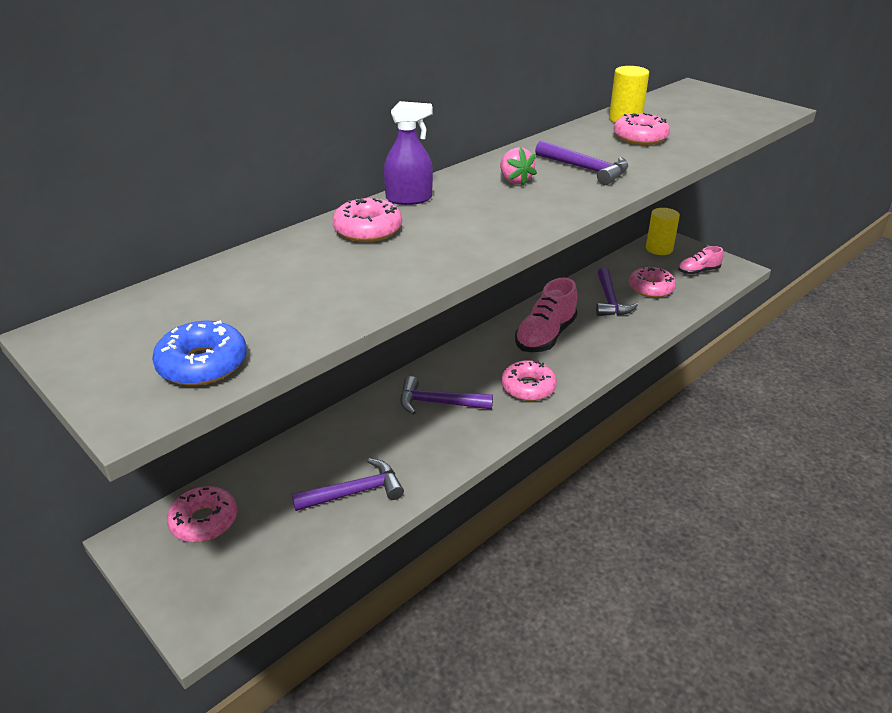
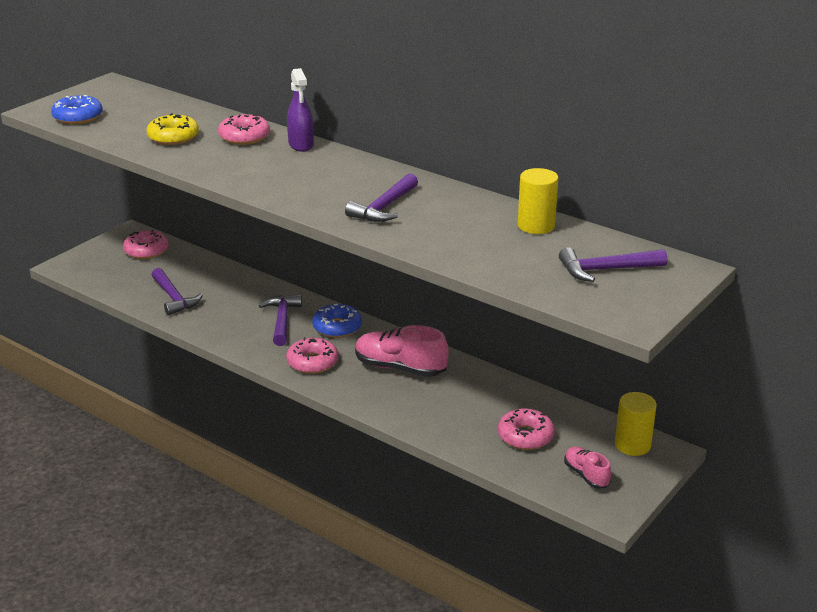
camera: 80 degrees right, 5 degrees down
(342, 277) = (173, 137): none -> yellow donut
(463, 366) = (337, 327): none -> blue donut
(515, 181) = (348, 179): pink strawberry -> none
(609, 300) = (485, 406): purple hammer -> purple hammer (606, 270)
(640, 137) = (482, 233): pink donut -> none

